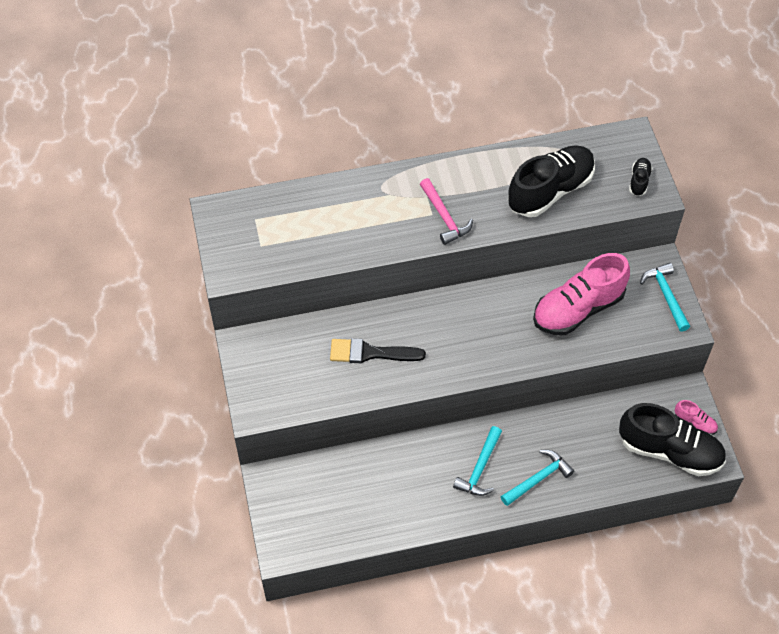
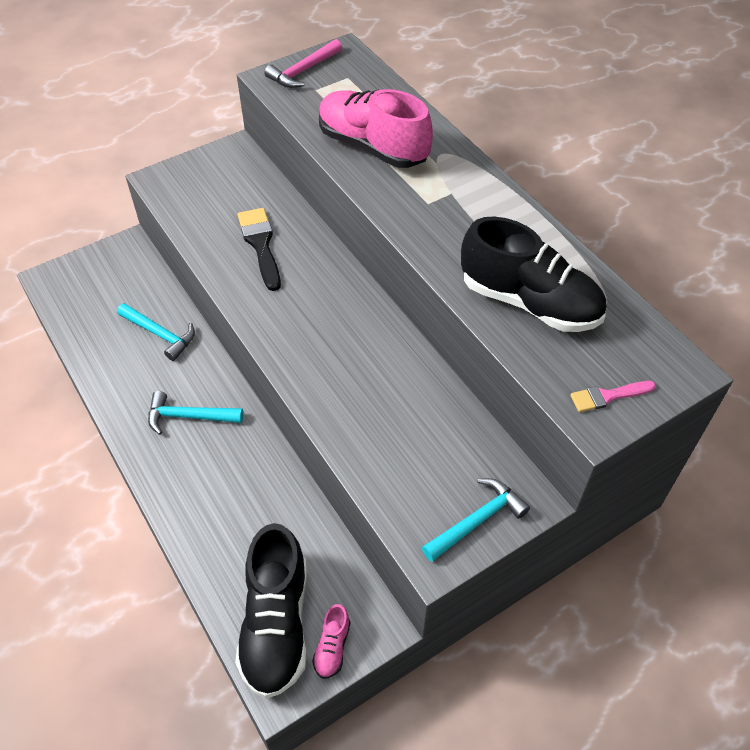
camera: 70 degrees right, 5 degrees down
(444, 217) = (429, 214): pink hammer -> pink hammer (303, 71)
(538, 478) = (191, 479): turquoise hammer -> turquoise hammer (160, 334)
(578, 309) = (406, 421): pink shoe -> pink shoe (372, 147)
(639, 181) = (608, 396): black shoe -> pink brush

